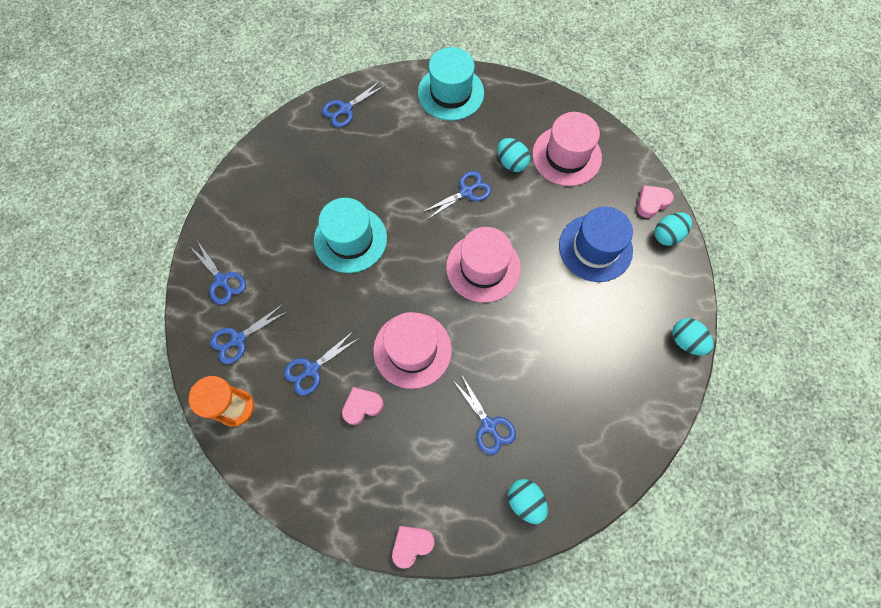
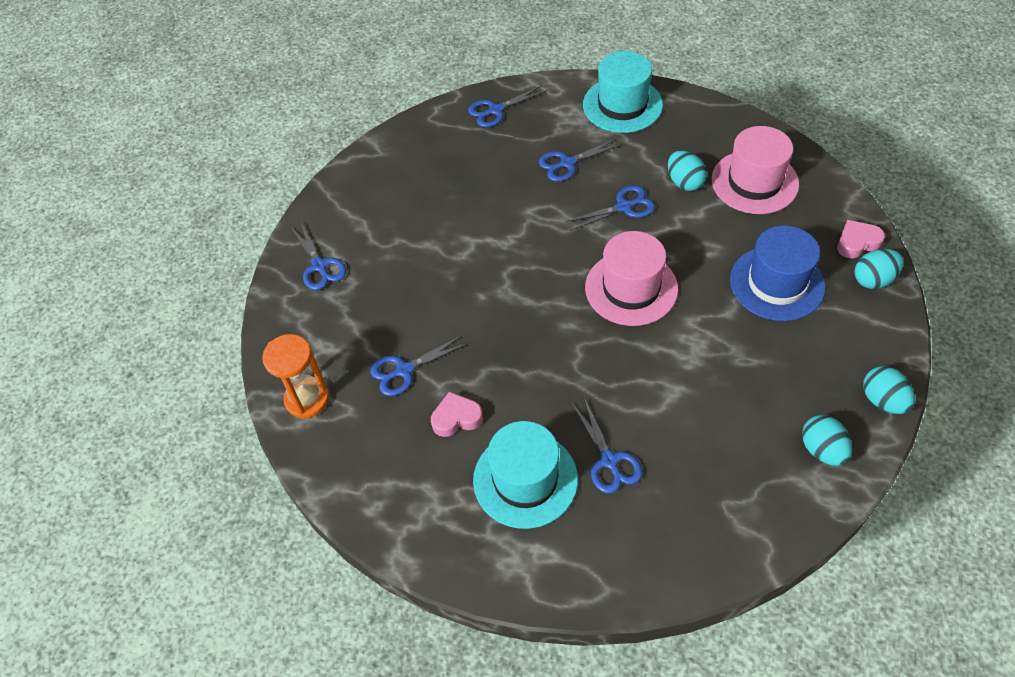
camera: 15 degrees right, 15 degrees down
(238, 339) = (325, 328): blue scissors -> blue scissors (567, 163)
(350, 239) = (476, 241): turquoise hat -> turquoise hat (525, 479)
(411, 544) = (488, 580): pink heart -> none
(412, 350) = (528, 365): pink hat -> none
(525, 501) = (642, 554): turquoise egg -> turquoise egg (822, 450)

